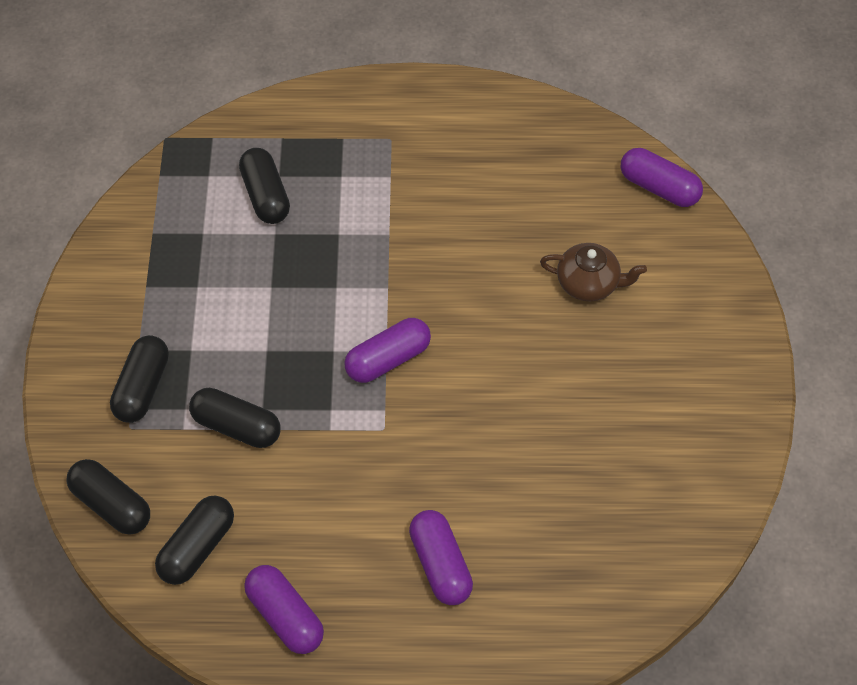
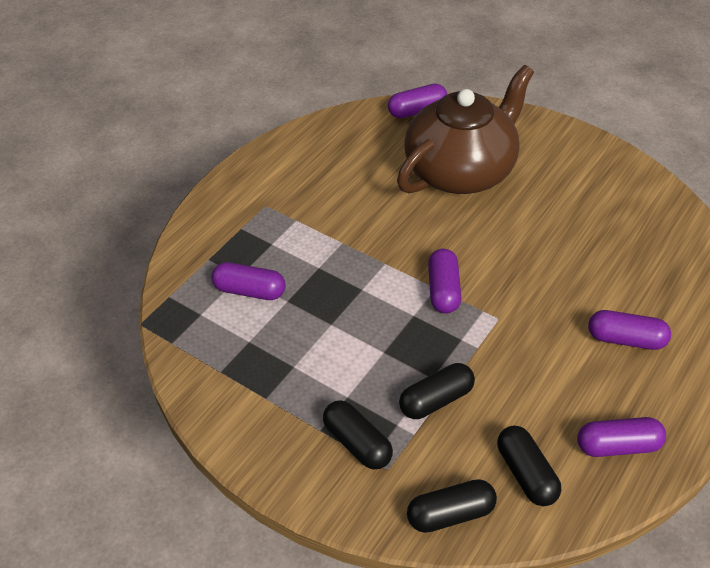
camera: 55 degrees left, 10 degrees down
(265, 196) = (250, 291): black capsule -> purple capsule
(589, 283) = (461, 171): brown teapot -> brown teapot, size x2.42

